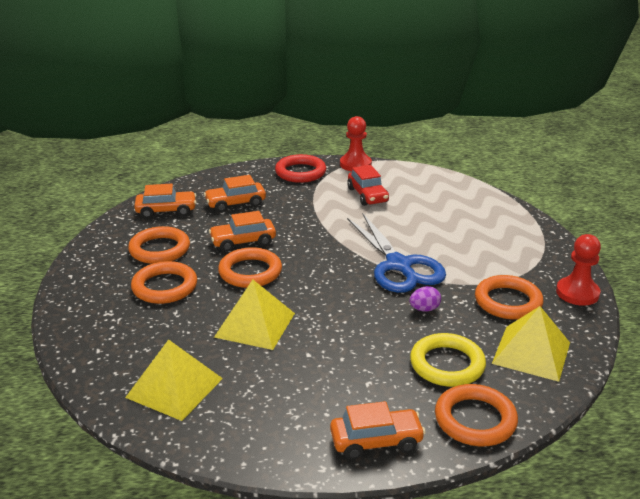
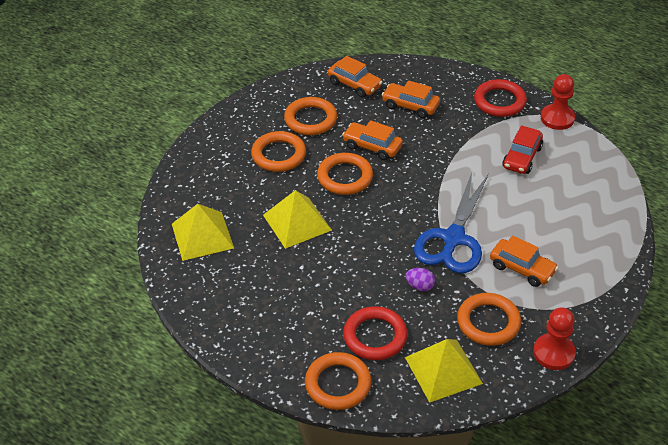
camera: 45 degrees right, 15 degrees up
(376, 441) = (264, 352): orange car -> orange car (522, 268)
(447, 364) = (375, 336): yellow ring -> red ring

